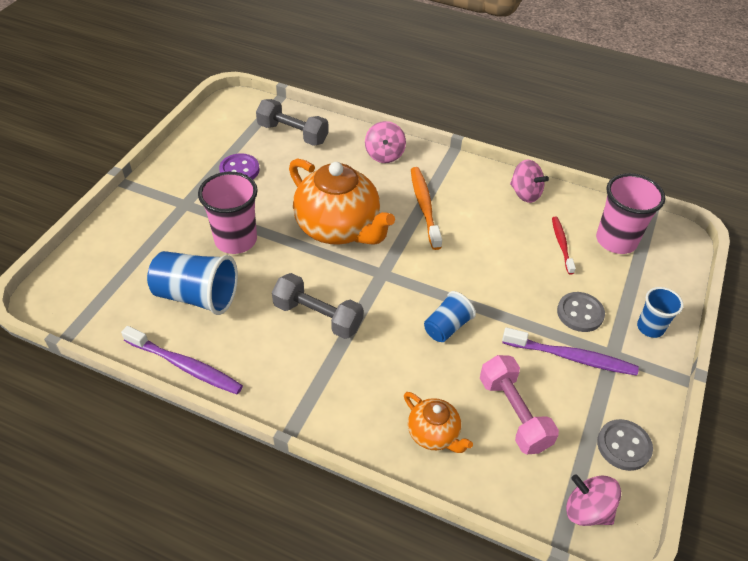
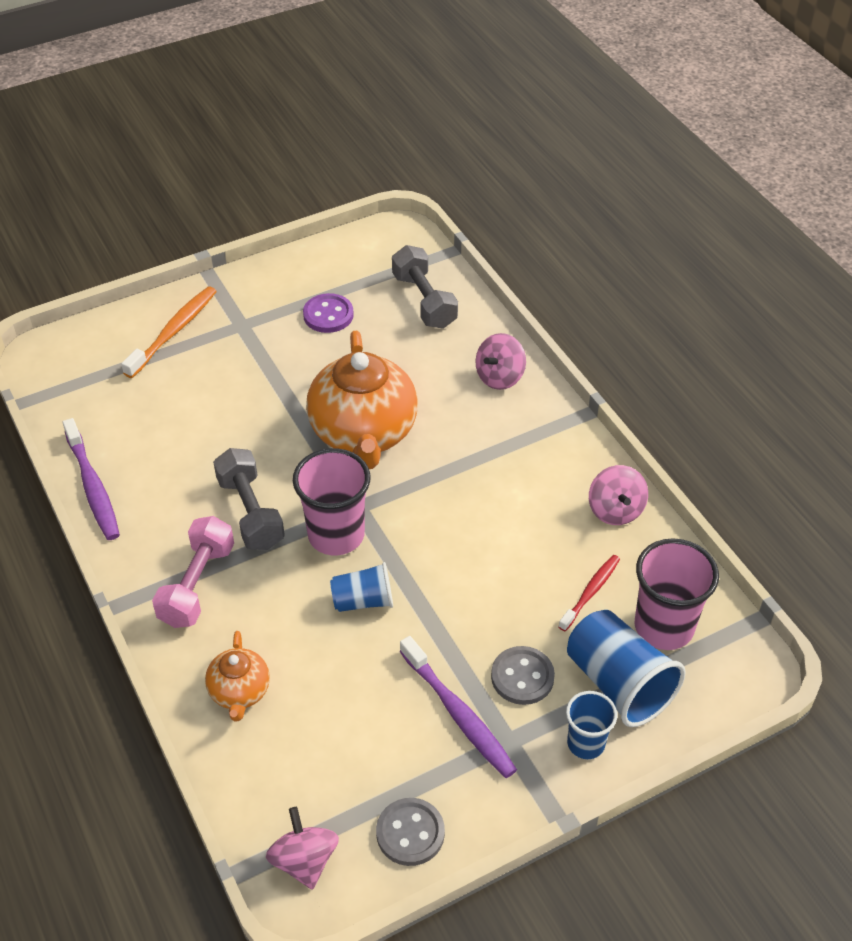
camera: 40 degrees right, 0 degrees up
(197, 296) = (164, 426): blue cup -> blue cup (618, 683)
(236, 240) = (251, 390): pink cup -> pink cup (336, 535)
(424, 207) = (480, 460): orange toothbrush -> orange toothbrush (173, 332)
(514, 413) = (335, 726): pink dumbbell -> pink dumbbell (197, 585)

